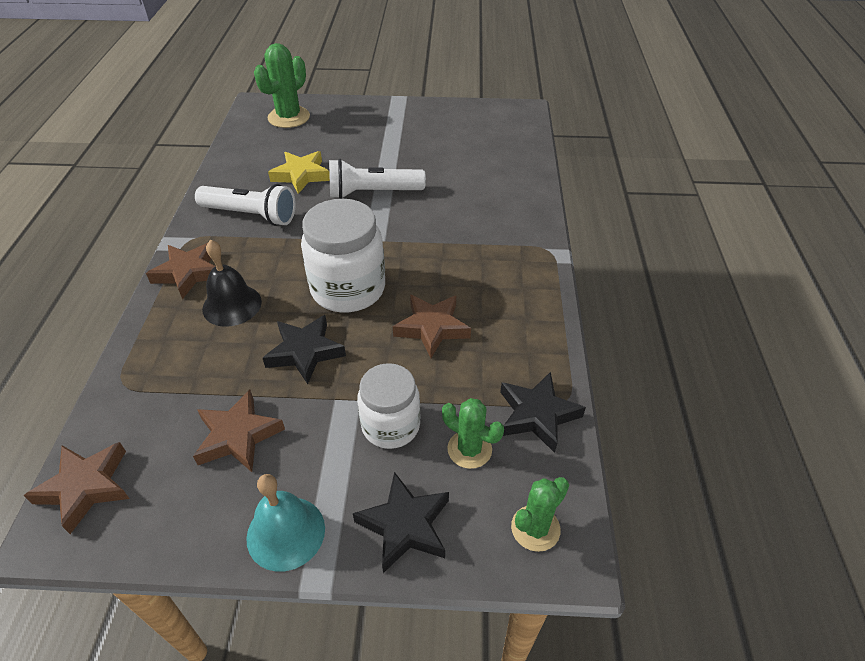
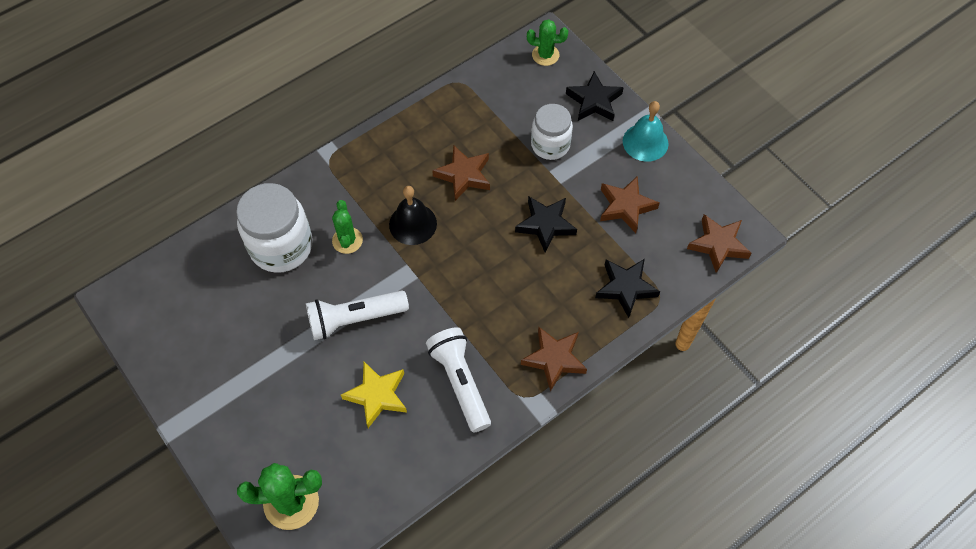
camera: 130 degrees left, 15 degrees up
(232, 305) = (552, 301): black bell -> black bell (413, 224)
(348, 289) = (474, 246): white jar -> white jar (281, 246)
(373, 193) = (354, 319): white flashlight -> white flashlight turned 120 degrees clockwise
(469, 449) = (530, 103): green cactus -> green cactus (347, 240)
(537, 415) = (480, 89): black star -> black star (625, 288)

